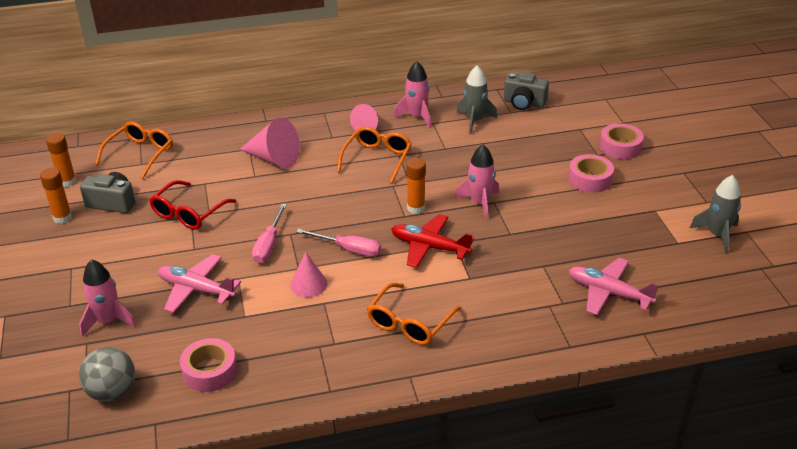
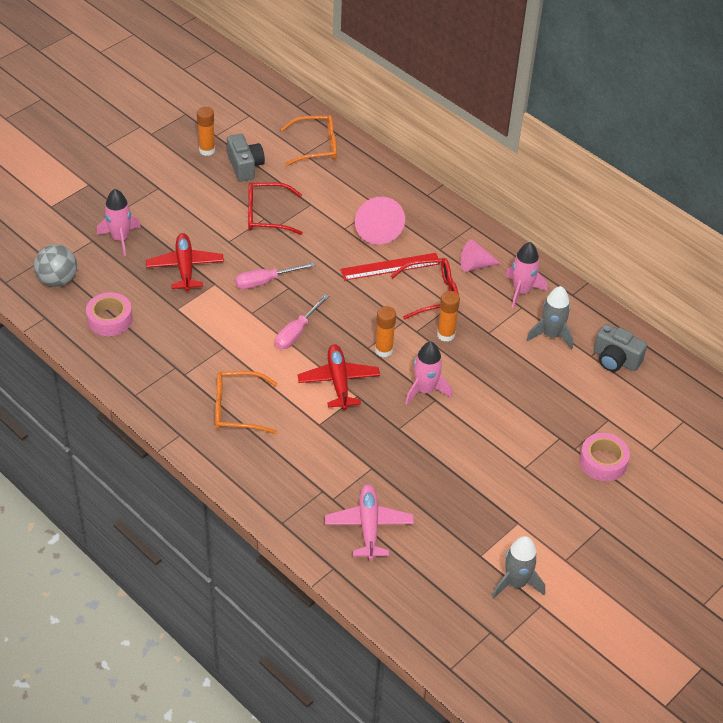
camera: 55 degrees right, 10 degrees up
(67, 182) = (249, 127): orange glue stick -> orange glue stick (446, 335)
(196, 290) = (185, 267): pink plane -> red plane
(308, 284) = (237, 328): pink cone -> none
(325, 168) = (390, 266): none -> red ruler
(349, 249) = (296, 332): pink screwdriver -> pink screwdriver turned 45 degrees clockwise
(377, 159) = (432, 294): orange glasses -> red glasses
(524, 103) = (615, 359): grey camera -> grey camera turned 45 degrees counterclockwise
(590, 179) = (527, 456): pink tape -> none

